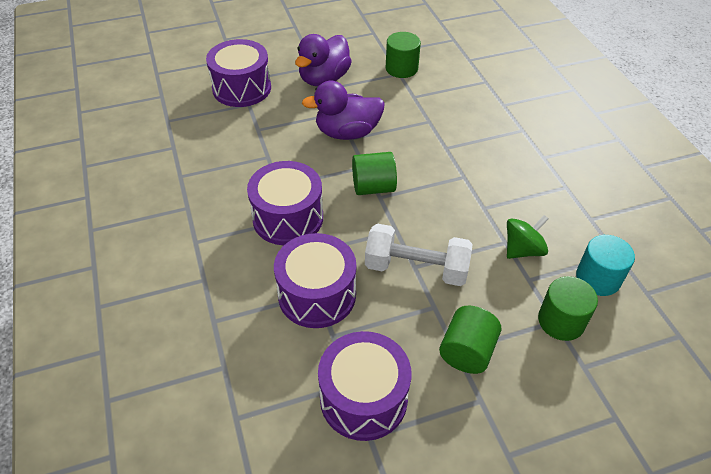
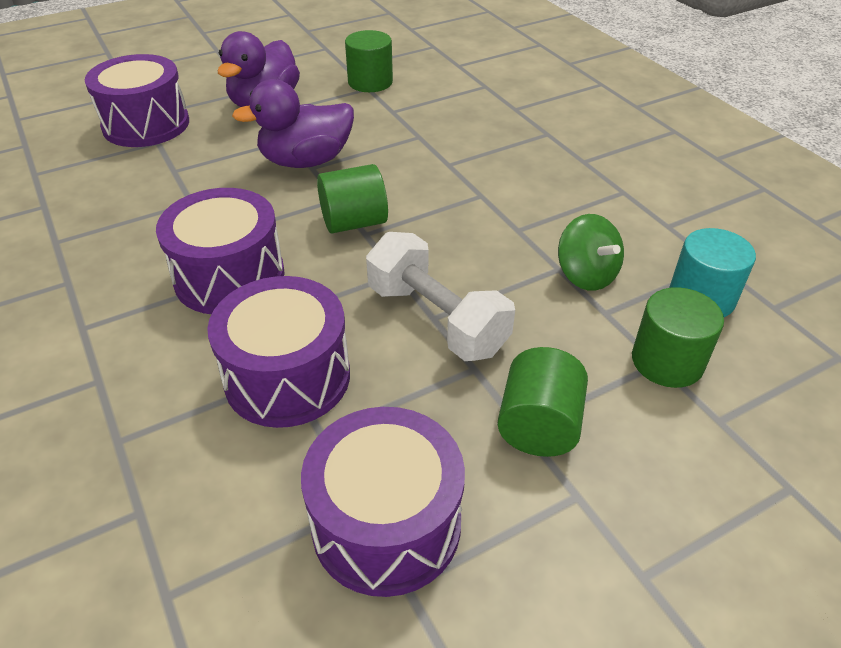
camera: 10 degrees left, 5 degrees down
(416, 268) = (436, 319): white dumbbell -> white dumbbell turned 45 degrees clockwise
(523, 250) = (586, 275): green spinning top -> green spinning top turned 105 degrees clockwise

